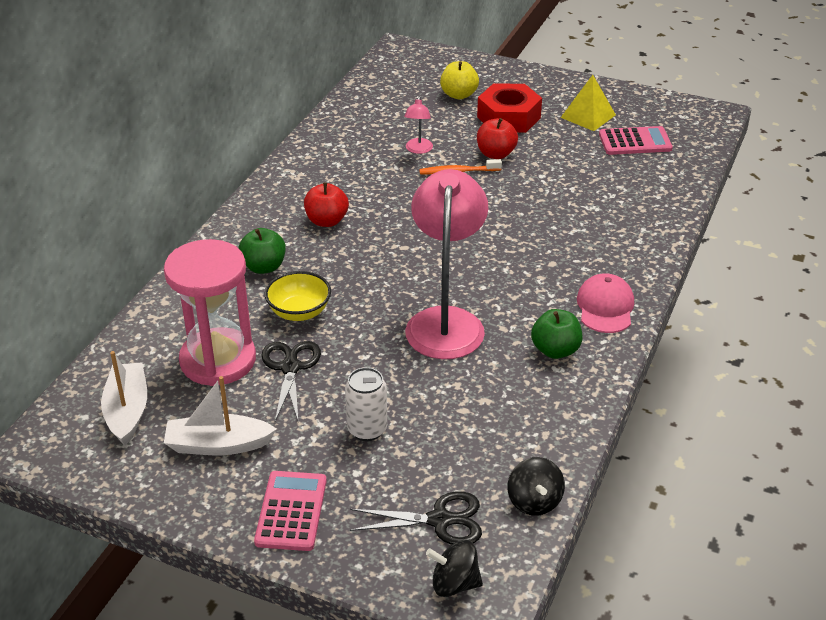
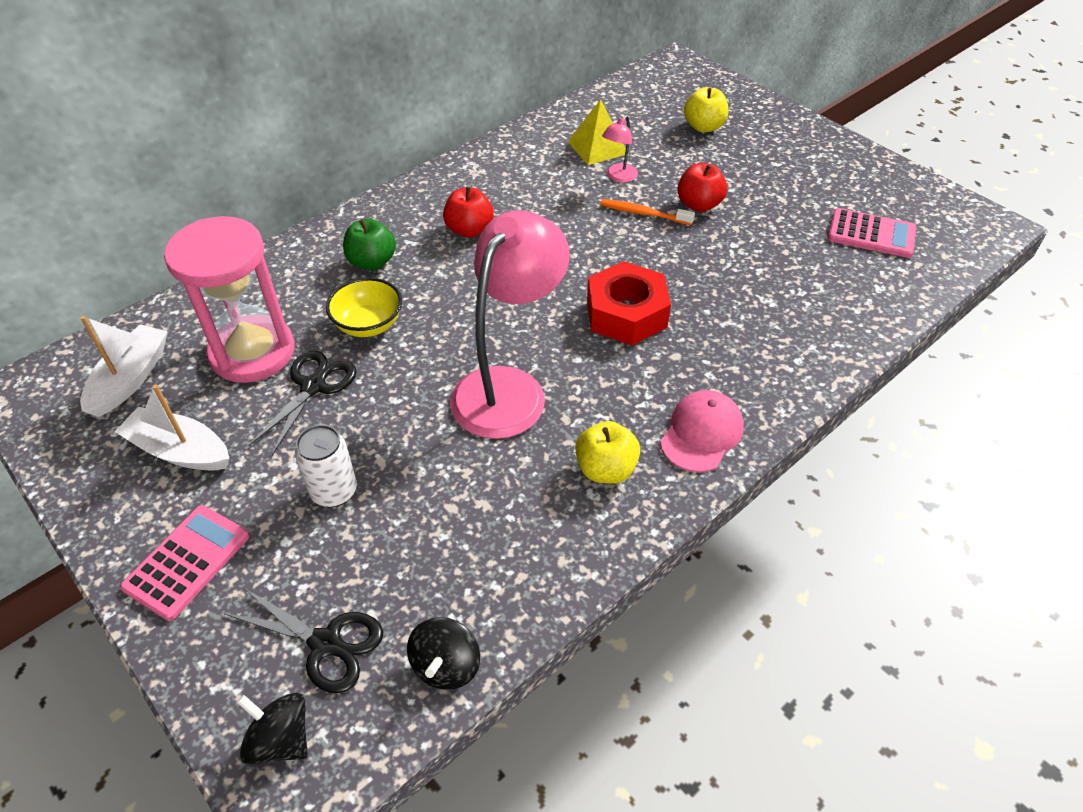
camera: 25 degrees right, 10 degrees up
(508, 117) = (741, 166): red nut -> red nut (626, 314)
(555, 350) = (605, 469): green apple -> yellow apple
(588, 116) = (834, 188): yellow pyramid -> yellow pyramid (597, 147)

